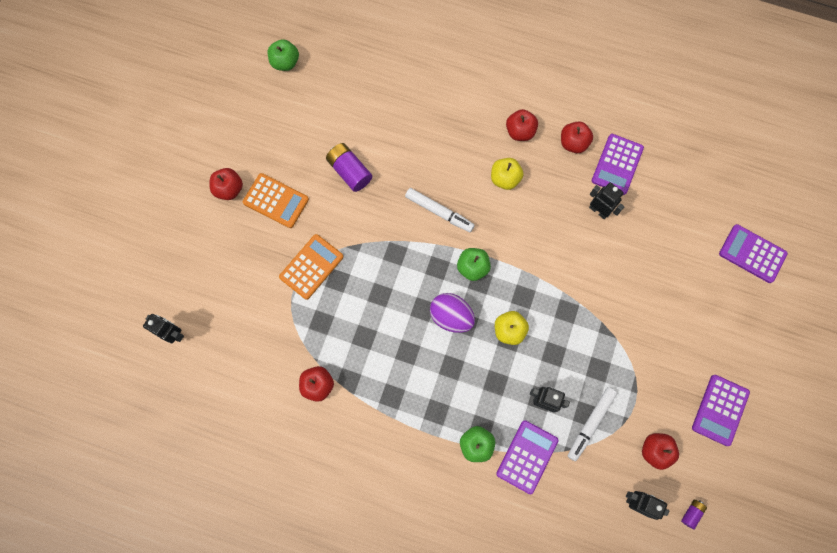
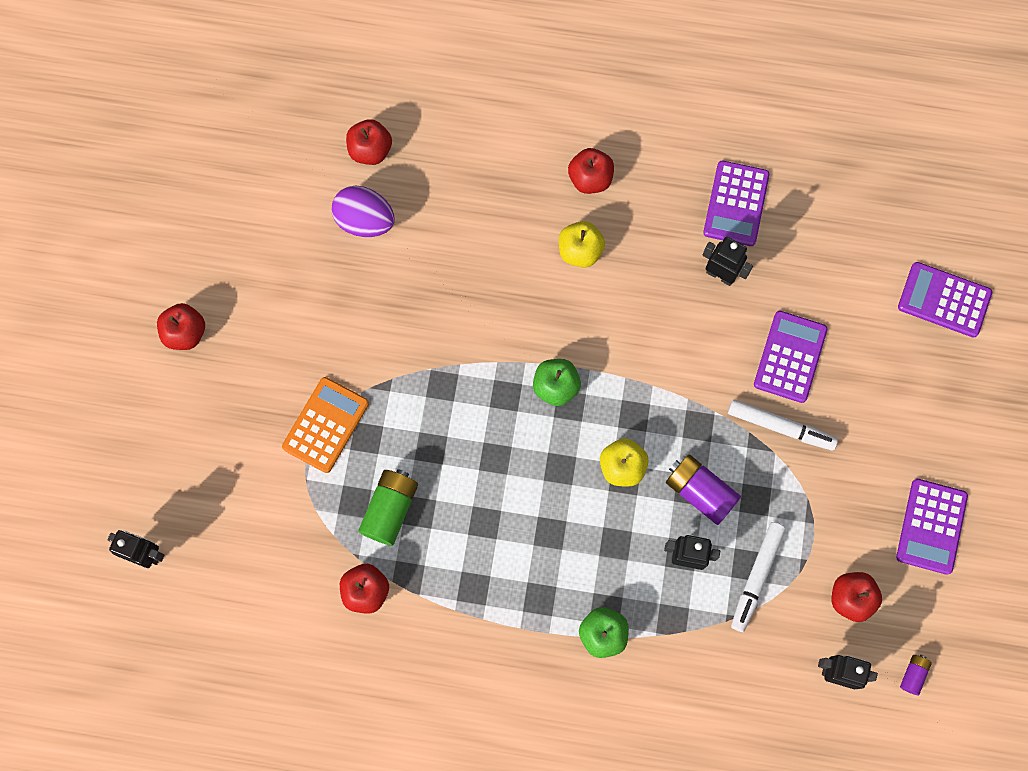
camera: 10 degrees left, 0 degrees up
(276, 201) = (257, 338): orange calculator -> none
(285, 62) = (232, 132): green apple -> none
(344, 332) = (390, 509): none -> green battery
(349, 171) = (355, 278): purple battery -> purple battery (700, 492)
(439, 212) = (494, 315): white marker -> white marker (780, 427)
(451, 316) = (537, 461): purple egg -> purple egg (365, 221)
(527, 456) = (676, 638): purple calculator -> purple calculator (790, 357)
(573, 143) = (669, 183): red apple -> red apple (370, 150)

